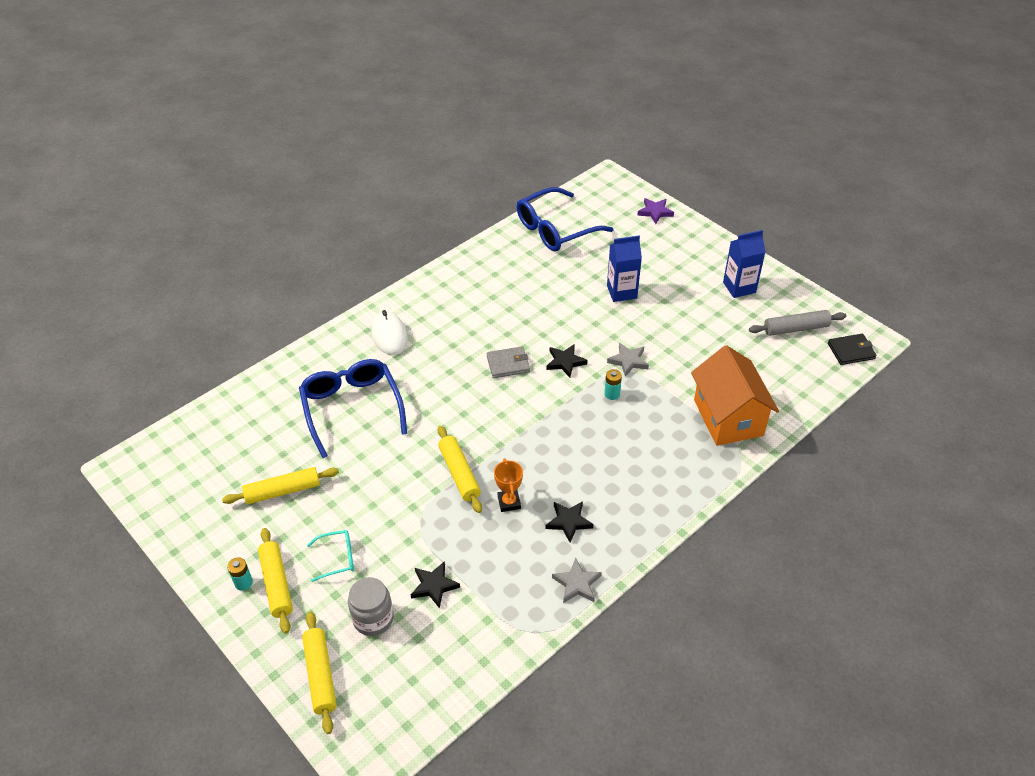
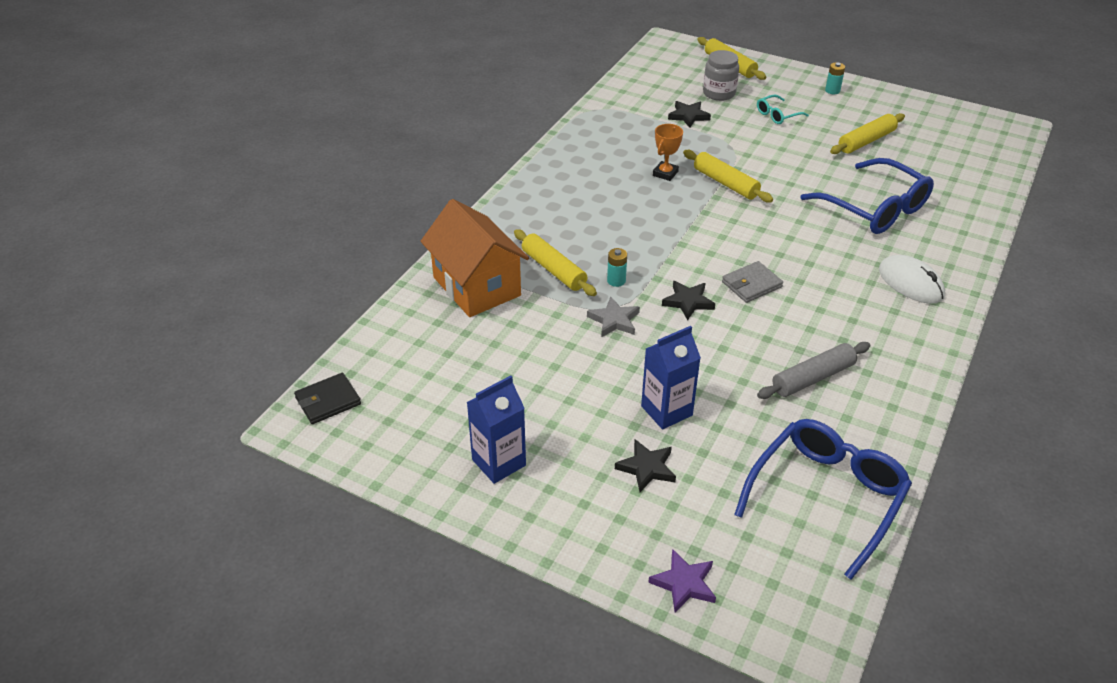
camera: 160 degrees right, 5 degrees down
(277, 584) = (807, 94): yellow rolling pin -> yellow rolling pin (553, 270)
(509, 502) = (665, 173): orange trophy -> orange trophy turned 60 degrees clockwise
(568, 522) = (604, 172): black star -> black star (647, 468)
(577, 584) = (575, 138): grey star -> none
(796, 328) = (406, 415): grey rolling pin -> grey rolling pin (813, 378)

